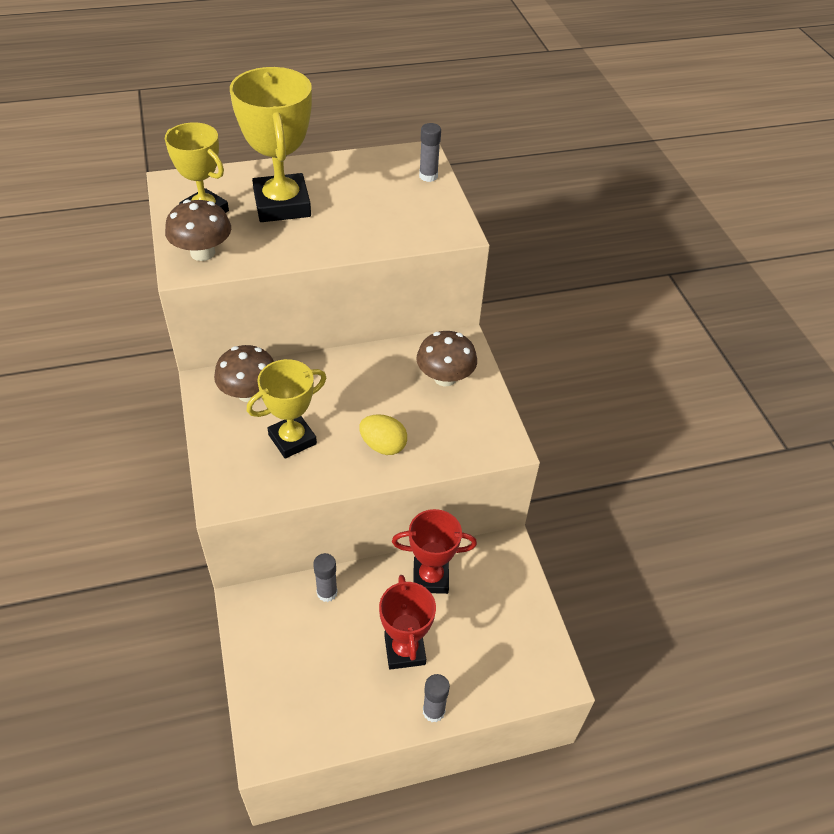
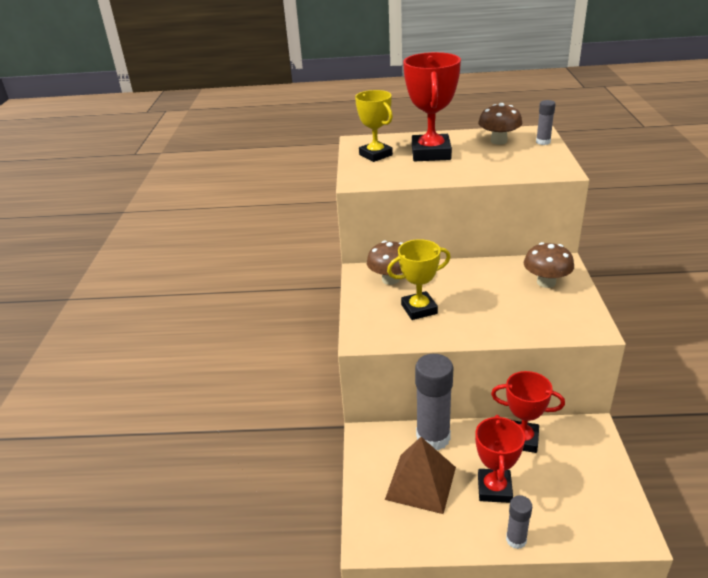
camera: 20 degrees right, 15 degrees down
(202, 253) = (370, 175): brown mushroom -> brown mushroom (498, 141)
(282, 204) = (431, 153): yellow trophy -> red trophy
(319, 658) = (421, 483): none -> brown pyramid
(327, 592) = (433, 437): grey glue stick -> grey glue stick, size x1.98
(383, 446) = (490, 320): yellow egg -> none

